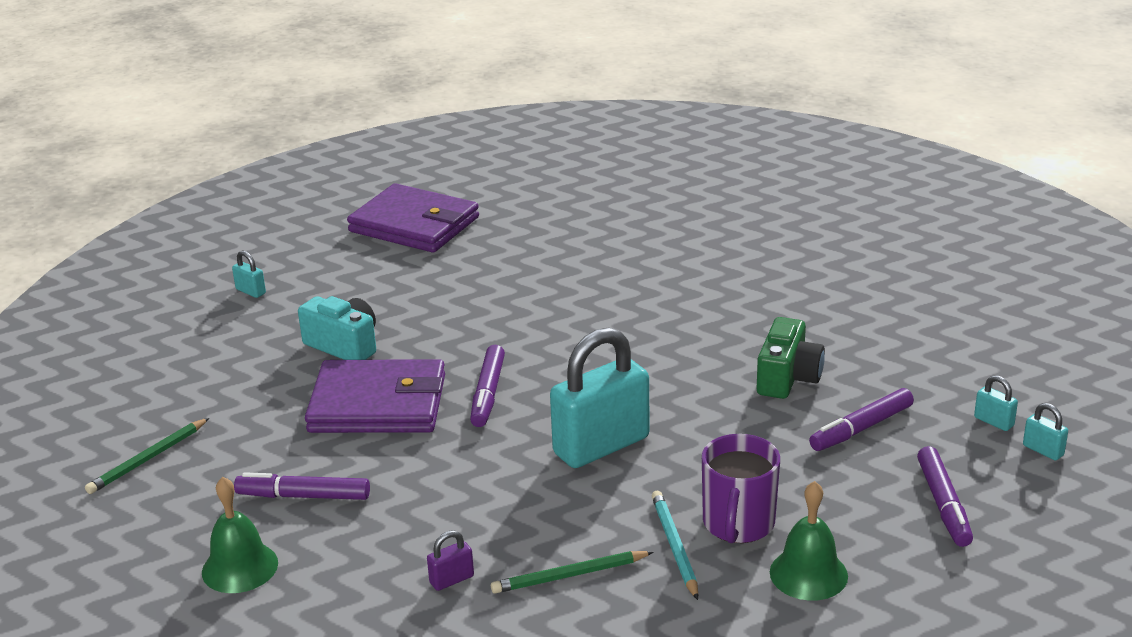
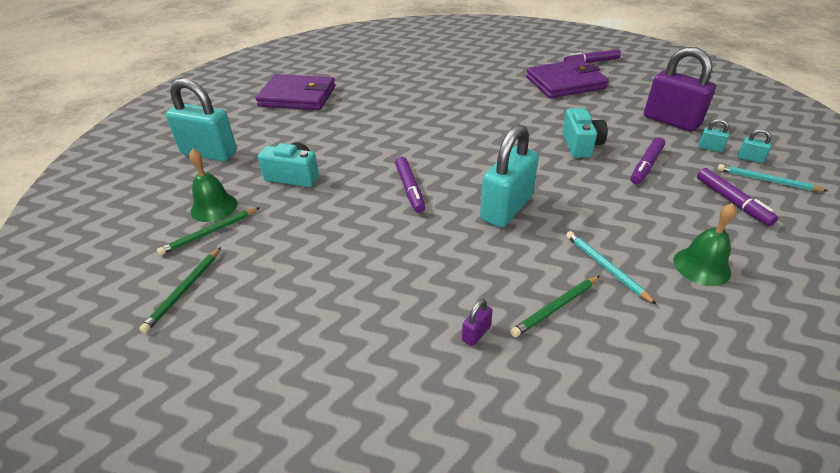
camera: 20 degrees left, 10 degrees up
(205, 398) = (210, 232): none -> green pencil
(240, 567) = (304, 367): green bell -> green bell (214, 207)
(251, 291) = (209, 153): turquoise padlock -> turquoise padlock, size x2.48
(303, 496) = (324, 292): purple marker -> purple marker (591, 62)
(378, 404) = (340, 211): purple wallet -> purple wallet (565, 83)
(738, 524) = (631, 242): purple mug -> none
(787, 378) = (580, 145): green camera -> turquoise camera
(973, 368) = (671, 121): none -> purple padlock
(1034, 487) = (767, 181): none -> turquoise pencil

